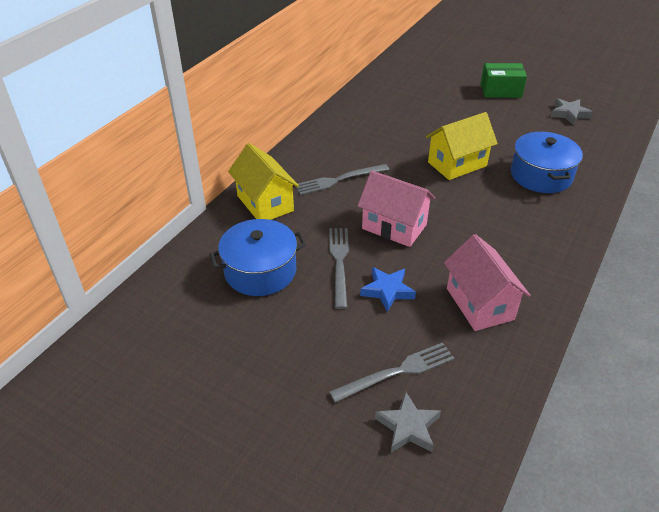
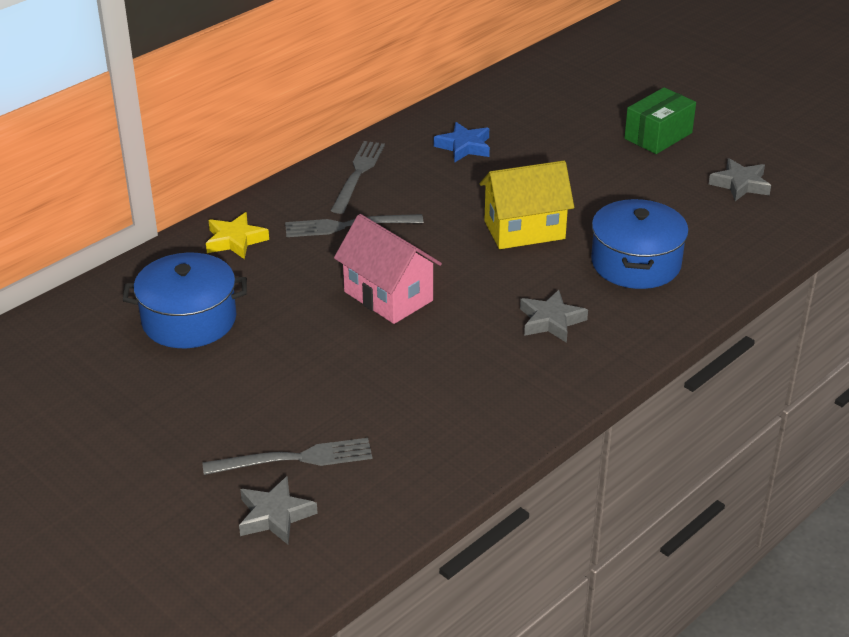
camera: 15 degrees right, 5 degrees down
(265, 203) = (235, 240): yellow house -> yellow star
(339, 263) = (292, 328): grey fork -> grey fork (358, 174)
(387, 291) = (335, 370): blue star -> blue star (464, 147)
(479, 304) = (443, 405): pink house -> none
(500, 91) = (658, 136): green box -> green box turned 60 degrees counterclockwise
(513, 225) = (551, 321): none -> grey star

